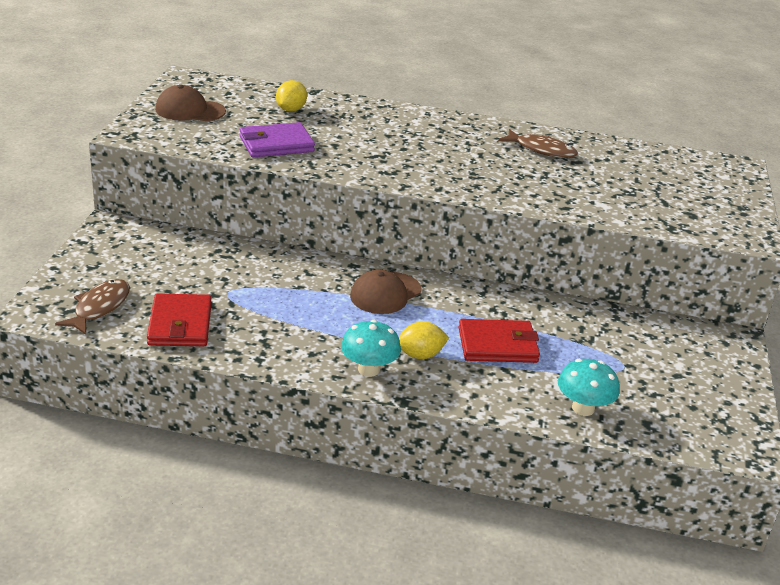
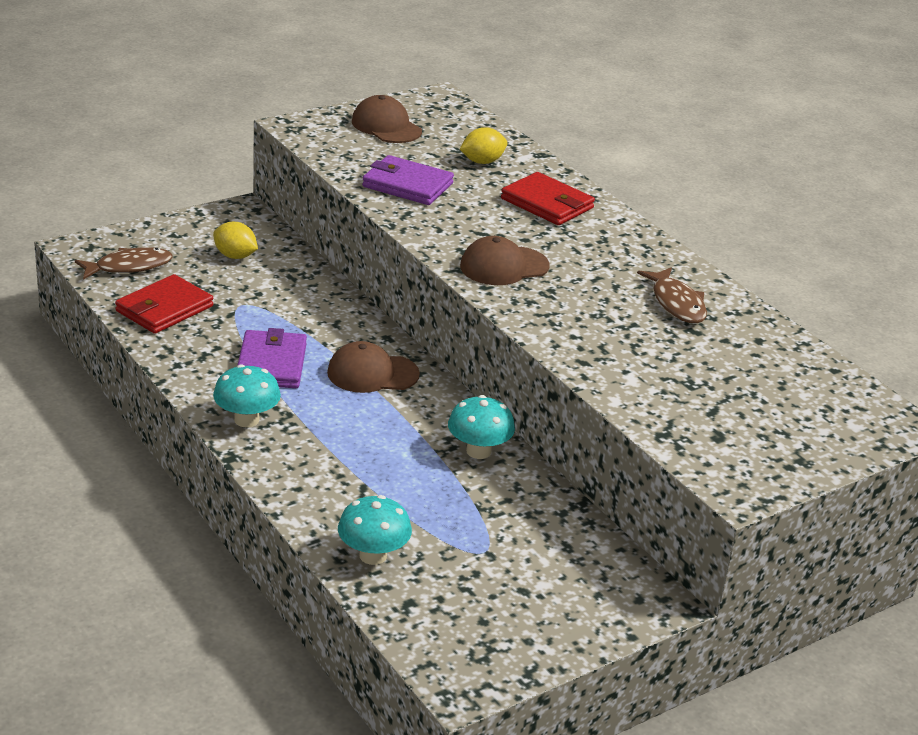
camera: 45 degrees right, 0 degrees up
(317, 322) = (271, 364): none -> purple wallet
(420, 355) = (310, 434): yellow lemon -> yellow lemon (235, 256)
(424, 171) = (504, 266): none -> brown cap
(497, 345) = (394, 466): red wallet -> red wallet (547, 203)
(520, 307) = (478, 451): none -> turquoise mushroom

